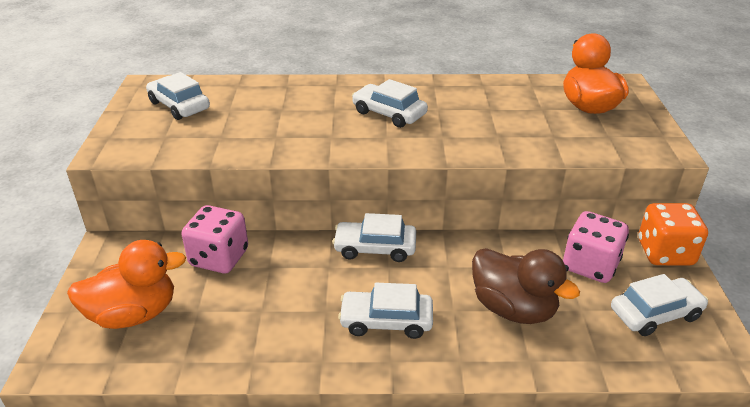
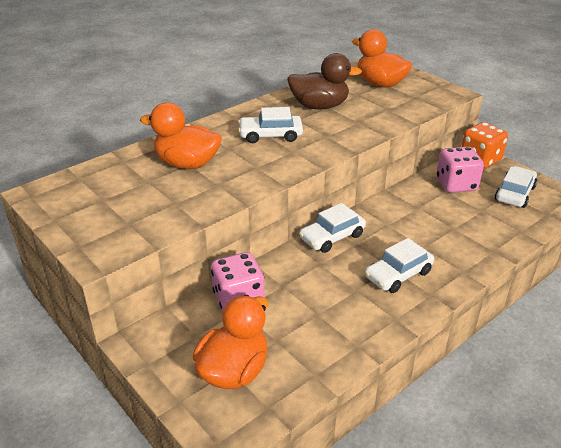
camera: 40 degrees left, 0 degrees up
(179, 106) = (99, 196): white car -> none
(280, 108) = (187, 164): none -> orange duck
(513, 308) = (451, 228): brown duck -> brown duck (319, 106)

